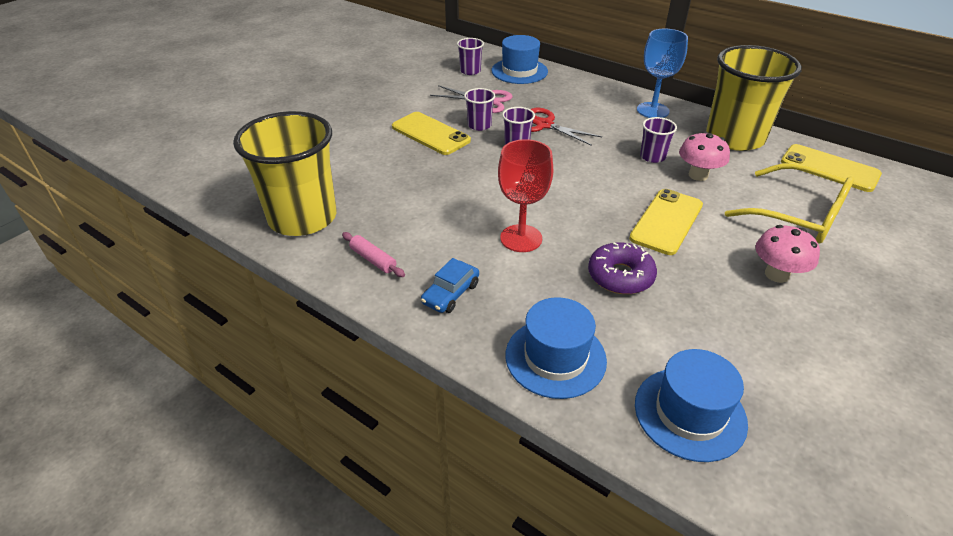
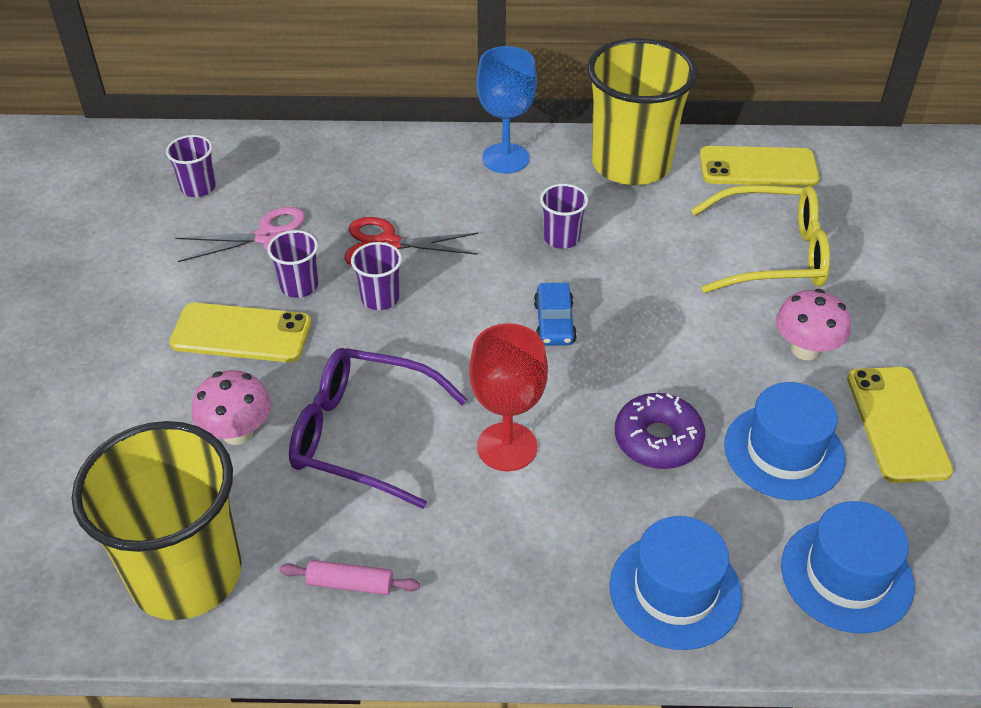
camera: 35 degrees left, 5 degrees up
(447, 199) = (363, 435): none -> purple glasses
(450, 293) = (492, 576): blue car -> blue car (554, 323)
(519, 71) = (272, 158): blue hat -> blue hat (784, 452)
(666, 221) = (648, 333): yellow phone -> yellow phone (897, 424)
(698, 175) = (632, 243): pink mushroom -> pink mushroom (237, 432)

